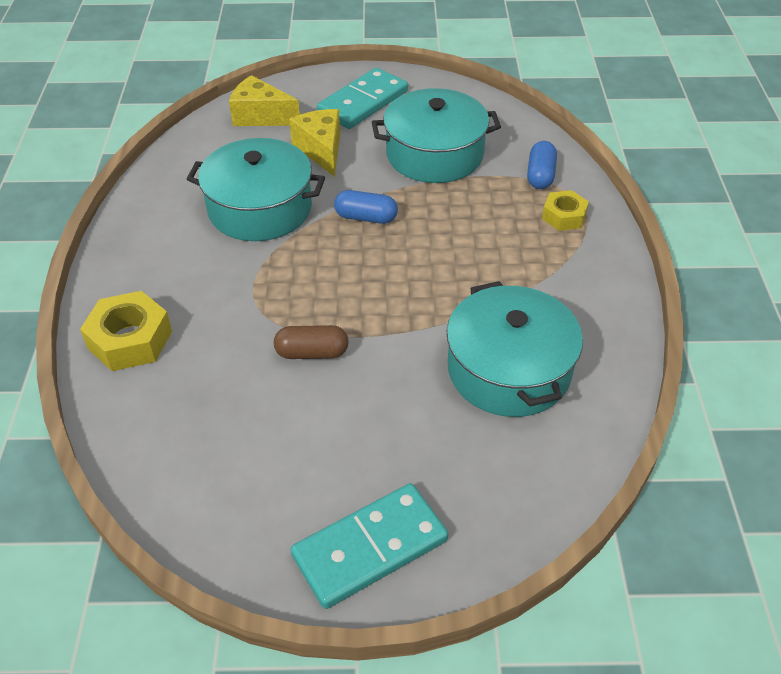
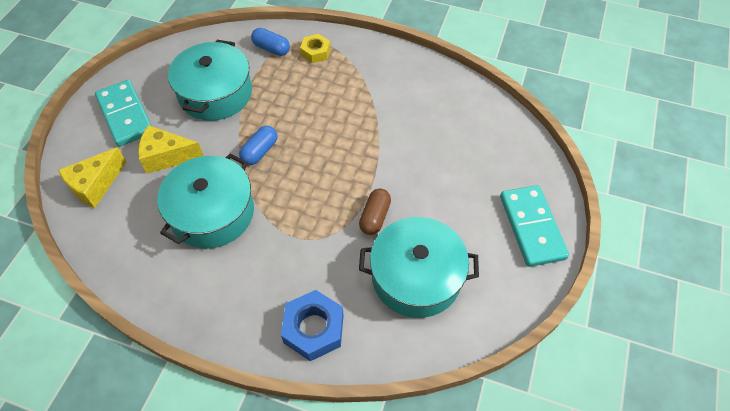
camera: 70 degrees left, 10 degrees up
(130, 340) = (314, 329): yellow nut -> blue nut
(509, 369) = (429, 123): turquoise pot -> turquoise pot (416, 277)

